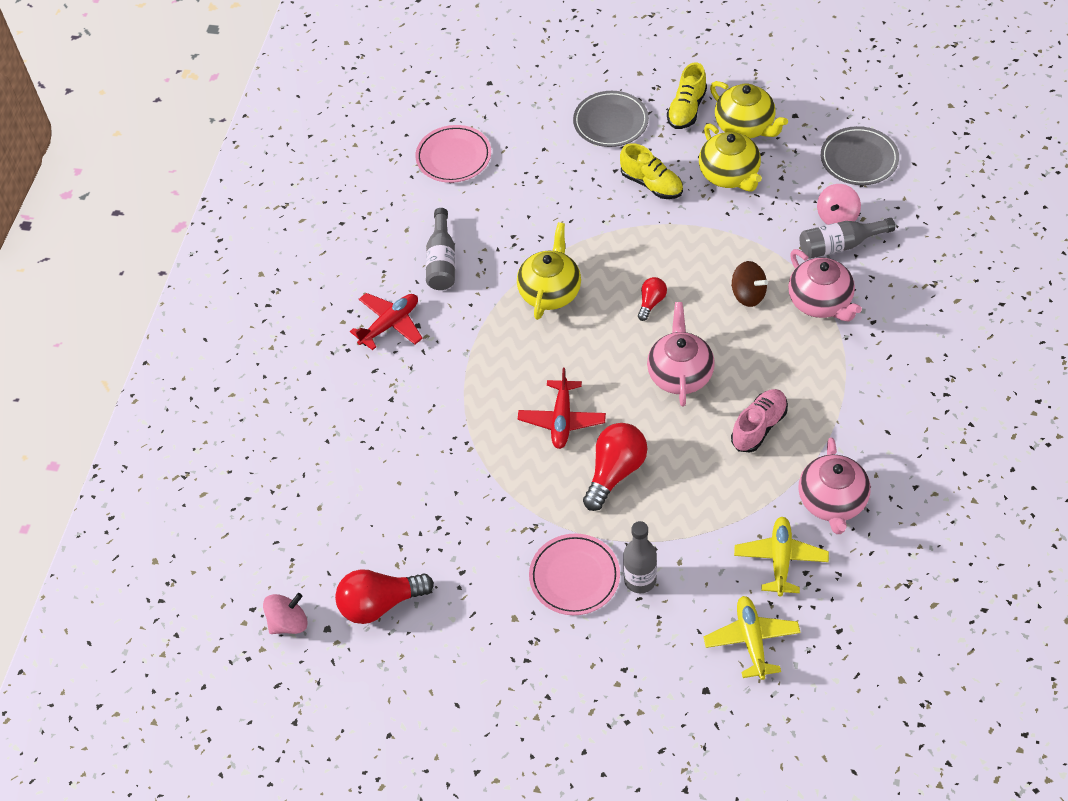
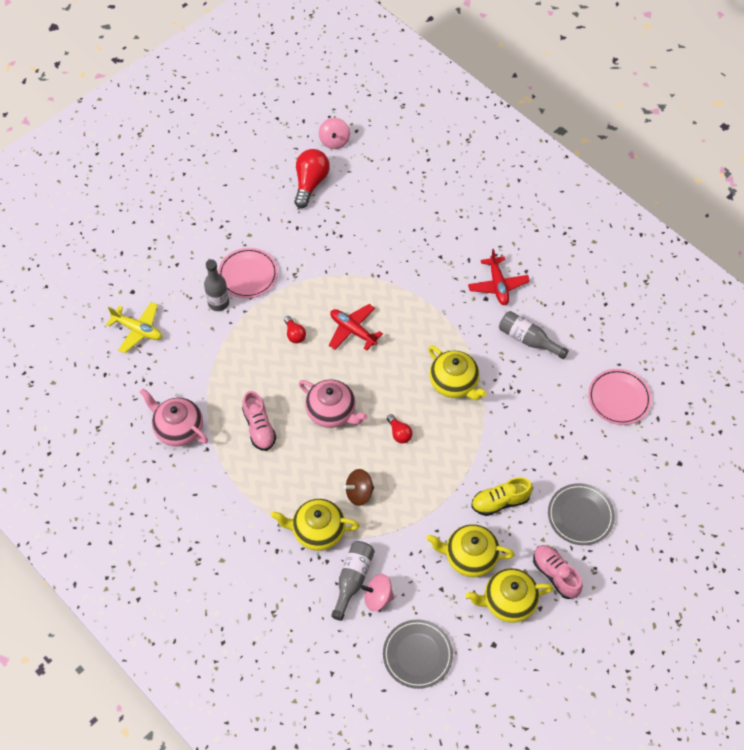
camera: 120 degrees right, 5 degrees up
(615, 472) = (294, 334): red light bulb -> red light bulb, size x0.53
(687, 109) = (555, 574): yellow shoe -> pink shoe
(780, 559) = (169, 376): yellow plane -> none
(820, 302) = (317, 531): pink teapot -> yellow teapot
(837, 217) = (378, 597): pink spinning top -> pink spinning top turned 60 degrees counterclockwise

